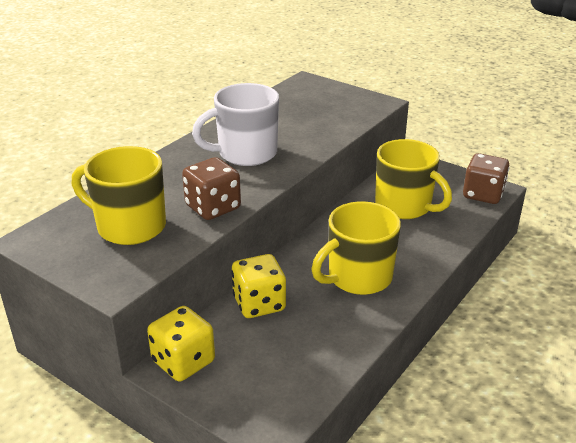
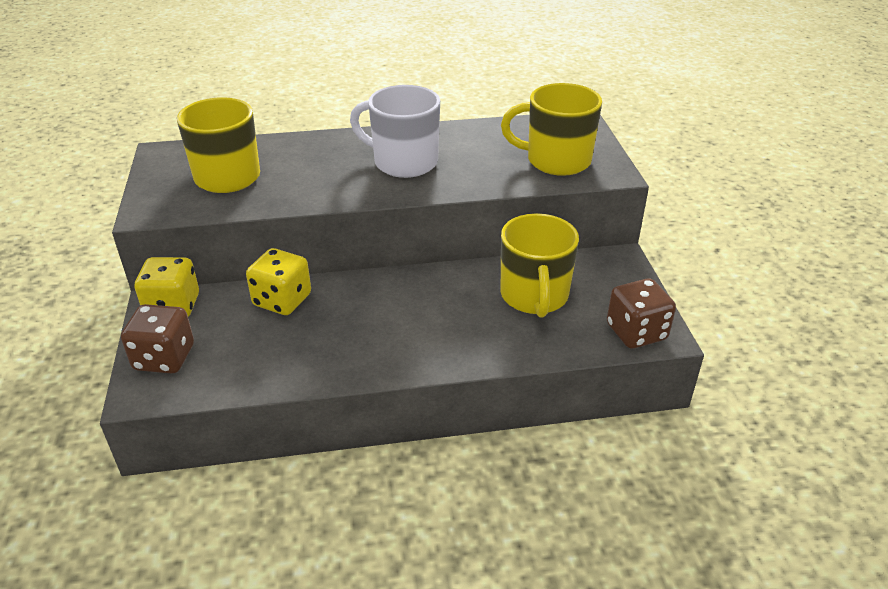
camera: 45 degrees right, 5 degrees up
(213, 207) = (300, 193): brown dice -> brown dice (164, 358)
(358, 277) = (384, 330): yellow mug -> yellow mug (556, 160)

